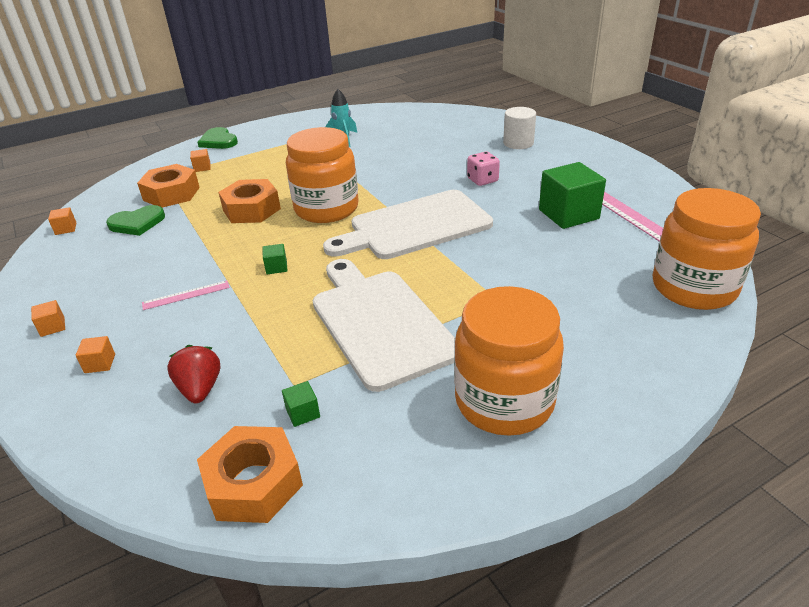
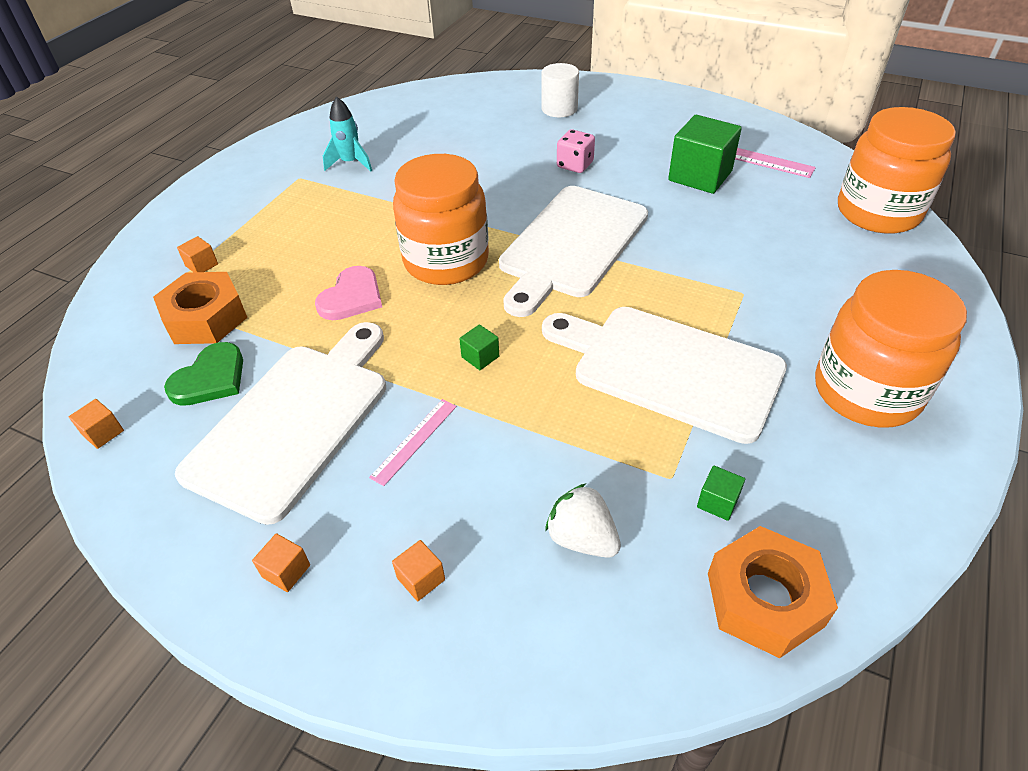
camera: 35 degrees left, 10 degrees up
(145, 259) = (294, 421): none -> white cutting board
(200, 389) = (582, 538): red strawberry -> white strawberry
(218, 141) = (174, 219): green heart -> none
(251, 209) = (352, 297): orange nut -> pink heart

